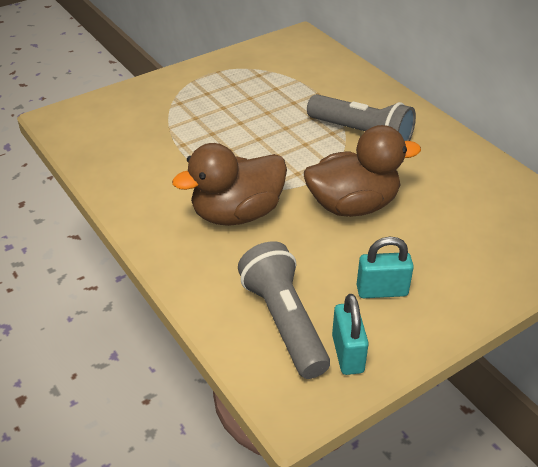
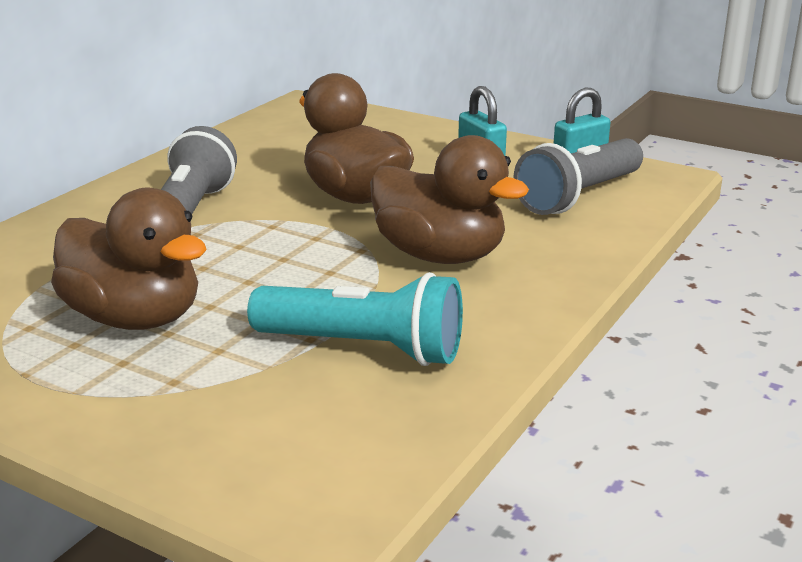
camera: 115 degrees left, 15 degrees down
(159, 157) = (364, 348): none -> turquoise flashlight
(244, 100) = (135, 318): none -> brown duck

